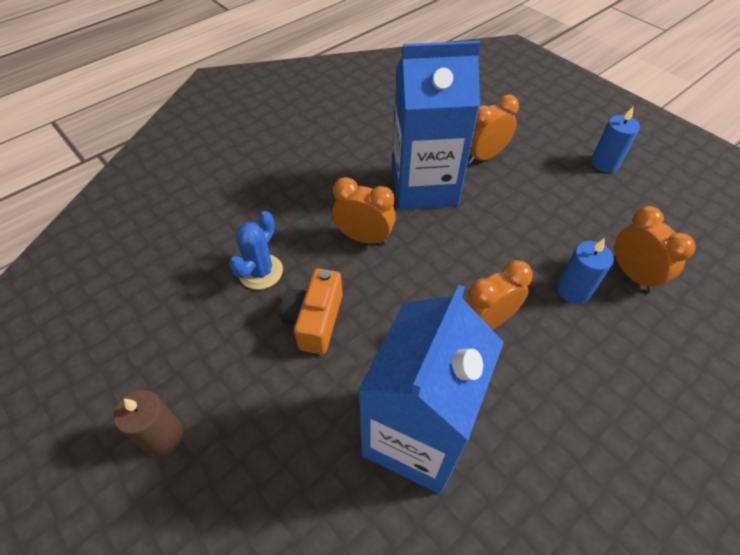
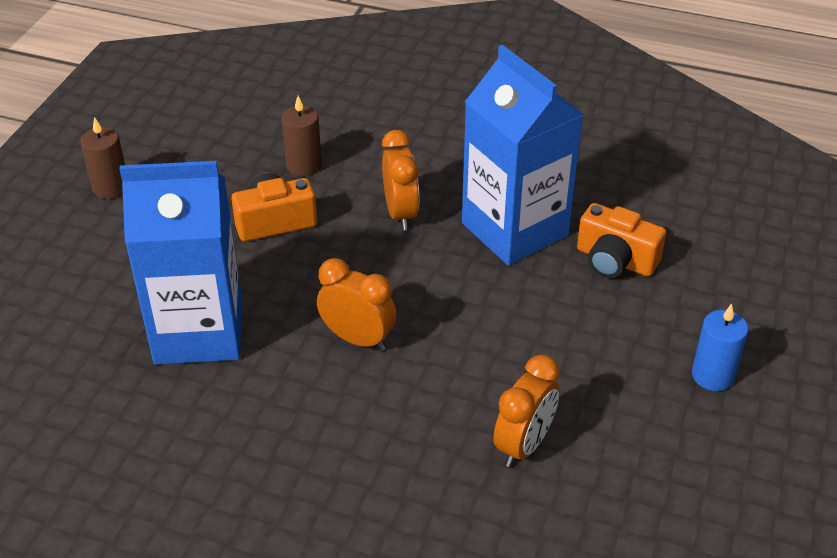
camera: 60 degrees right, 10 degrees down
(261, 272) = (303, 165): blue cactus -> brown candle
(484, 156) = (615, 260): orange clock -> orange camera
(573, 290) = (456, 397): blue candle -> none

